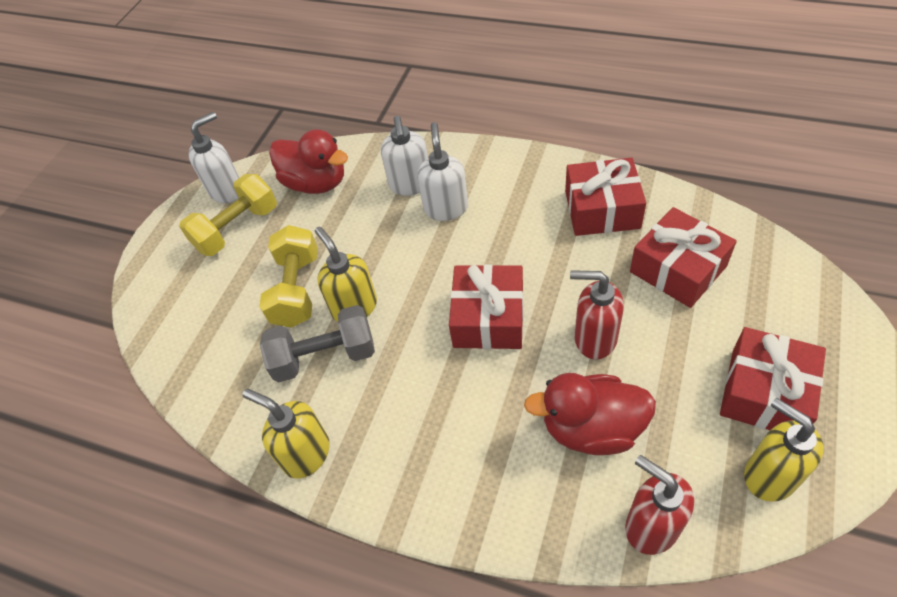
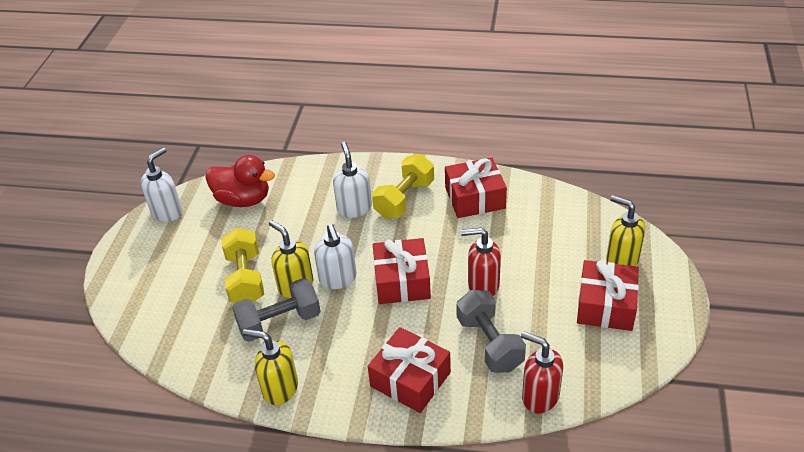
camera: 15 degrees left, 10 degrees down
(237, 229) = (184, 240): yellow dumbbell -> yellow dumbbell (404, 199)
(410, 185) = (322, 194): white soap dispenser -> white soap dispenser (338, 279)
(591, 428) = (489, 343): red duck -> grey dumbbell
(678, 269) = (536, 233): red gift -> red gift (410, 379)
(769, 475) = (614, 355): yellow soap dispenser -> yellow soap dispenser (621, 260)

